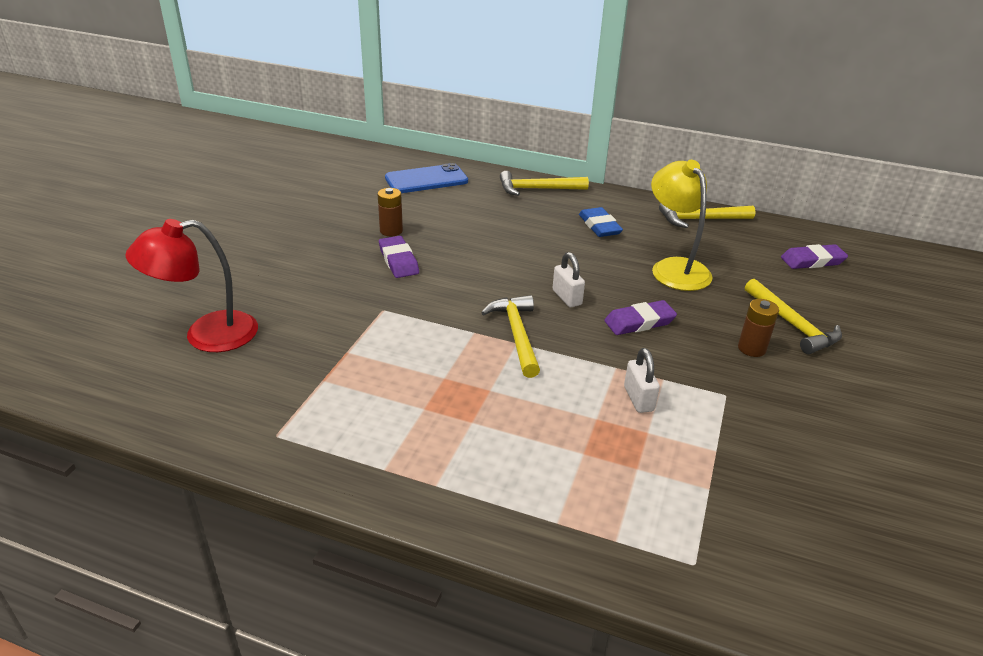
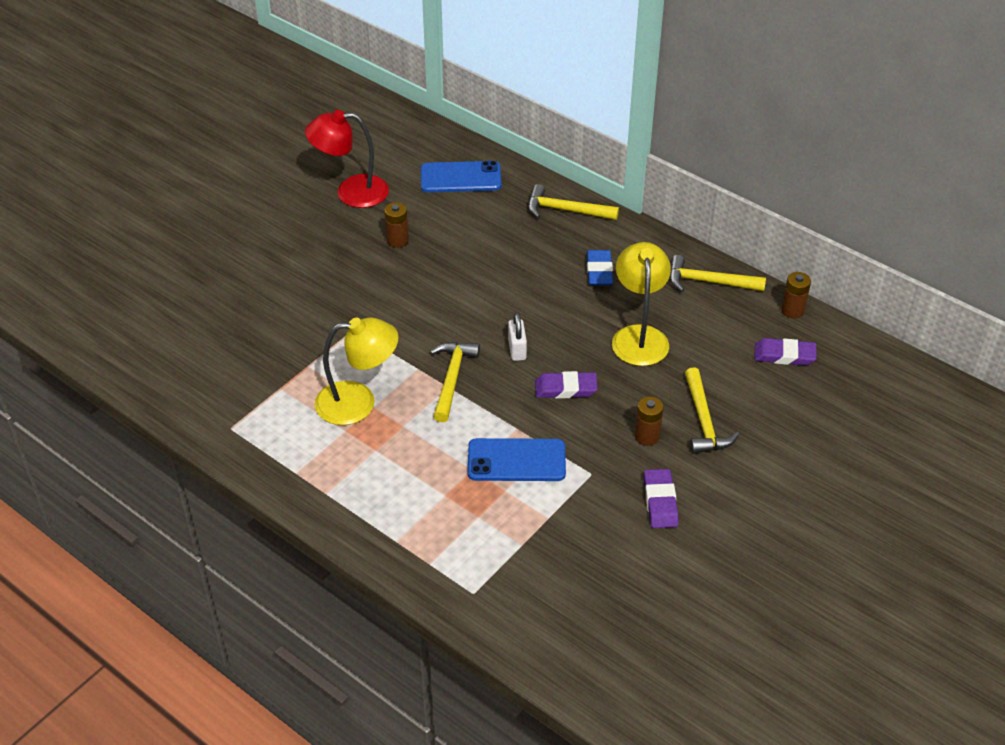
camera: 20 degrees right, 10 degrees up
(206, 335) = (206, 326): red lamp -> red lamp (351, 192)
(398, 261) = (389, 278): purple eraser -> purple eraser (660, 501)
(425, 376) = (358, 402): none -> yellow lamp
(638, 399) = (516, 461): white padlock -> blue phone
(788, 228) = (792, 310): none -> brown battery

